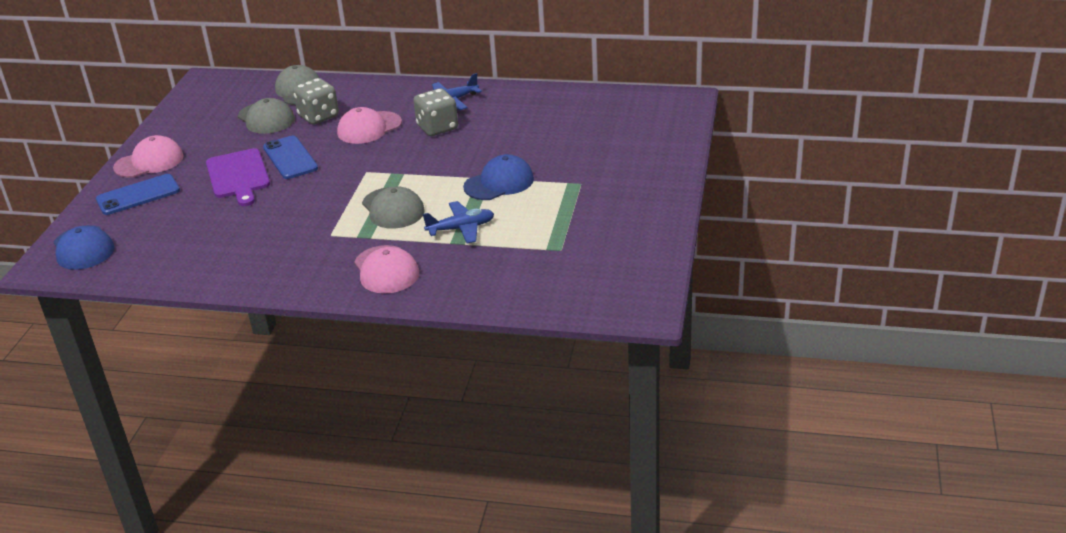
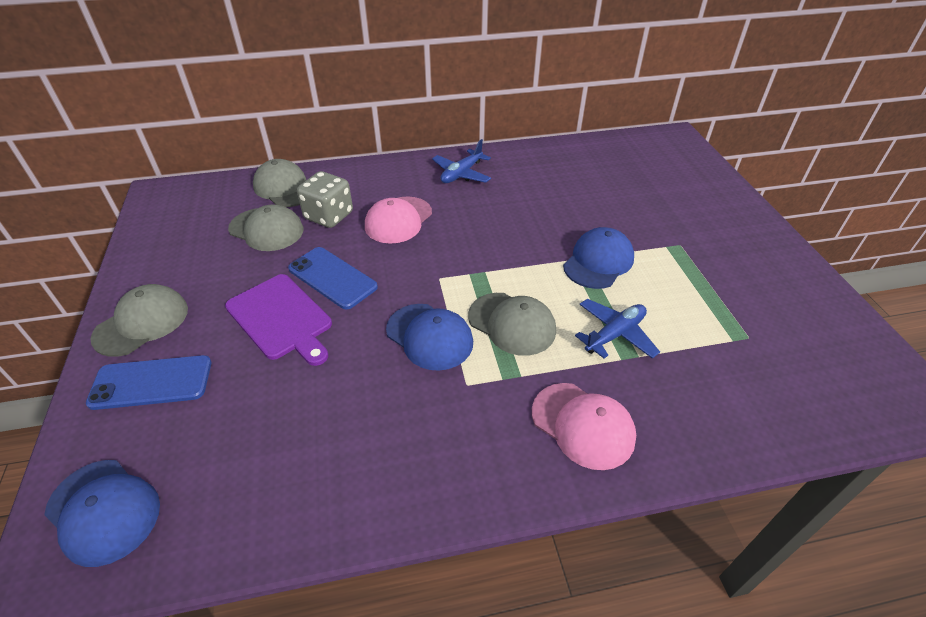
camera: 25 degrees left, 10 degrees up
(138, 195) = (151, 382): blue phone -> blue phone turned 45 degrees clockwise
(149, 162) = (142, 323): pink cap -> grey cap
(329, 205) = (429, 336): none -> blue cap
(437, 128) = (473, 206): grey dice -> none

